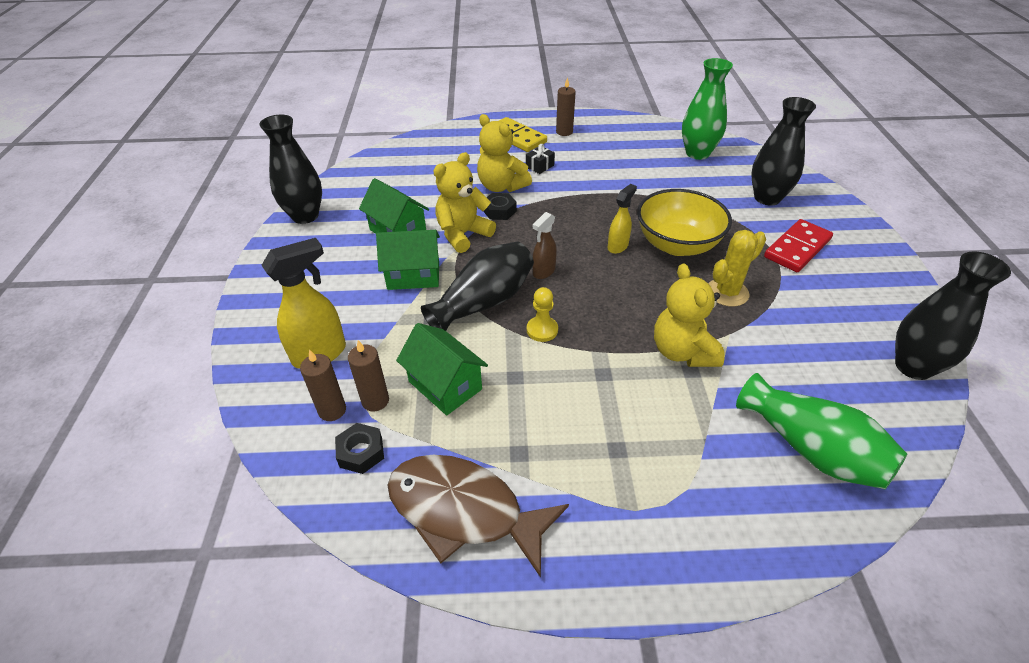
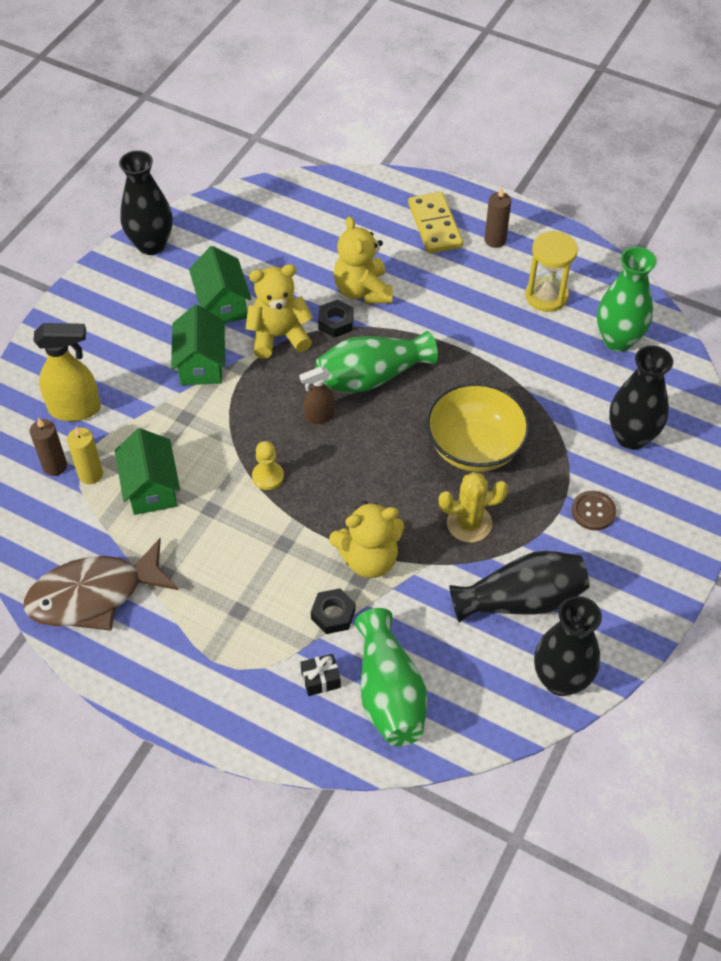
camera: 30 degrees right, 10 degrees up
(361, 452) = (54, 512): black nut -> black nut (333, 614)
(375, 401) = (90, 474): brown candle -> yellow candle
(413, 275) = (201, 364): green house -> green house turned 60 degrees clockwise
(464, 511) = (94, 595): brown fish -> brown fish turned 75 degrees counterclockwise
(484, 302) = (240, 423): black vase -> black vase (521, 600)
(540, 166) = (425, 280): black gift -> black gift (320, 679)
(559, 232) = (372, 377): none -> green vase
(618, 246) = (414, 421): yellow spray bottle -> none
(628, 147) = (546, 296): none -> yellow hourglass
(682, 352) = (369, 559): yellow teddy bear -> yellow teddy bear turned 120 degrees counterclockwise
(797, 248) = (593, 511): red domino -> brown button

